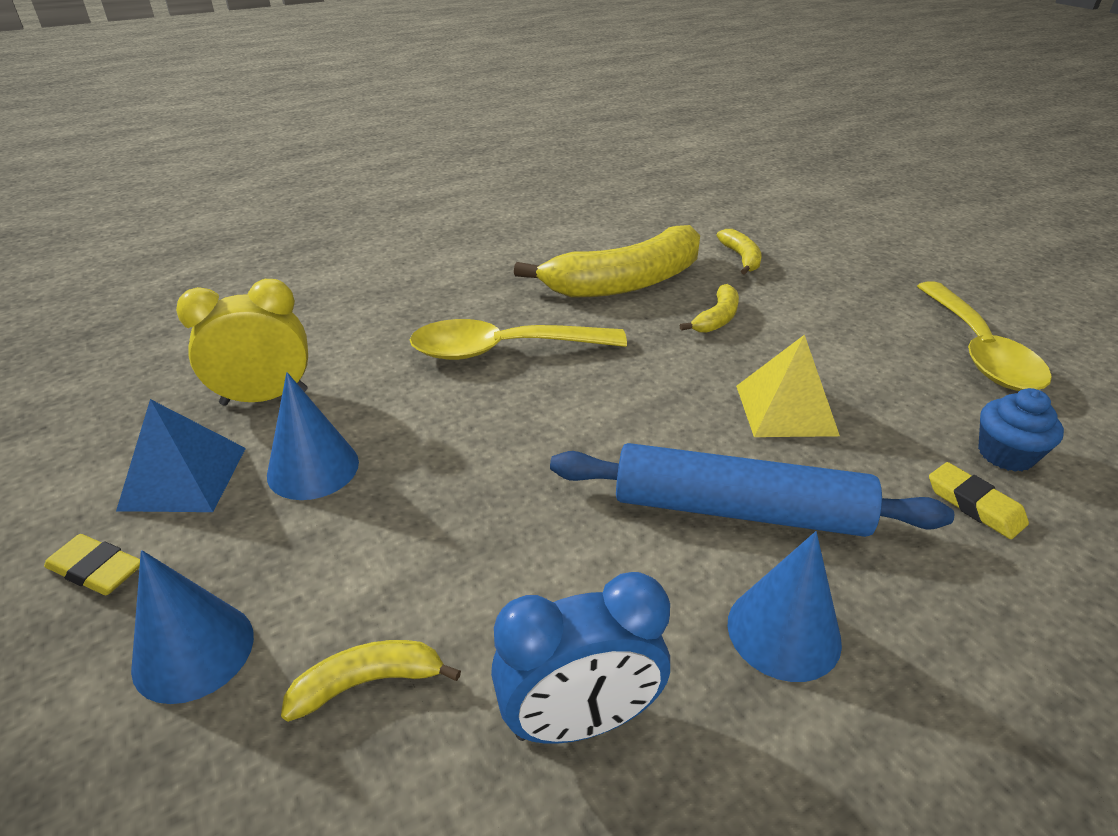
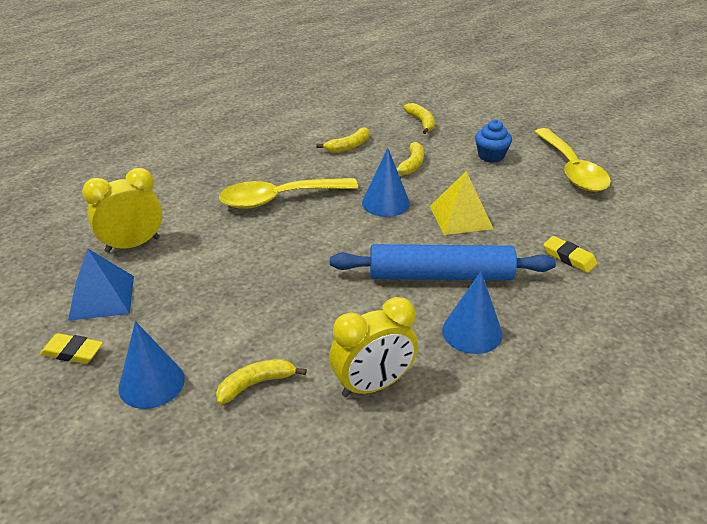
camera: 10 degrees left, 0 degrees up
(313, 468) = (182, 282): blue cone -> blue cone (385, 203)
(579, 721) = (373, 385): blue clock -> yellow clock
(625, 282) = (348, 146): yellow banana -> yellow banana, size x0.45
(1005, 454) = (586, 228): blue cupcake -> blue cupcake (491, 156)

